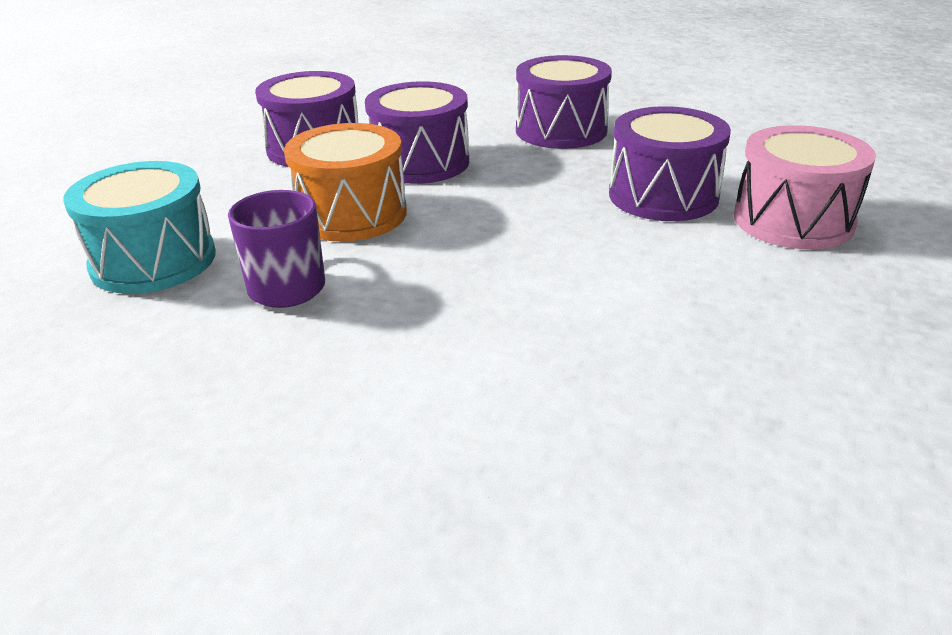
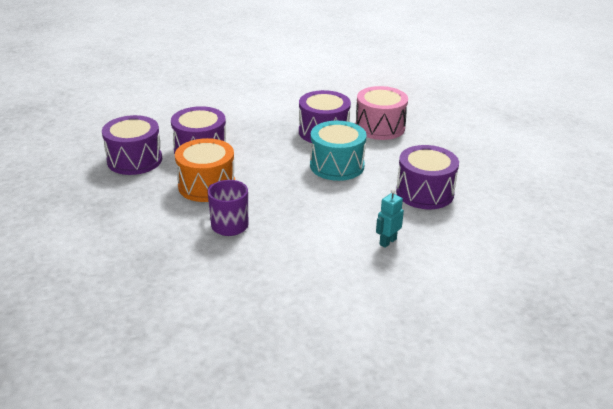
camera: 40 degrees left, 0 degrees up
(153, 261) = (149, 239): turquoise drum -> turquoise drum (337, 165)
(521, 455) = (387, 242): none -> turquoise robot
(561, 130) = (243, 112): purple drum -> purple drum (425, 192)

